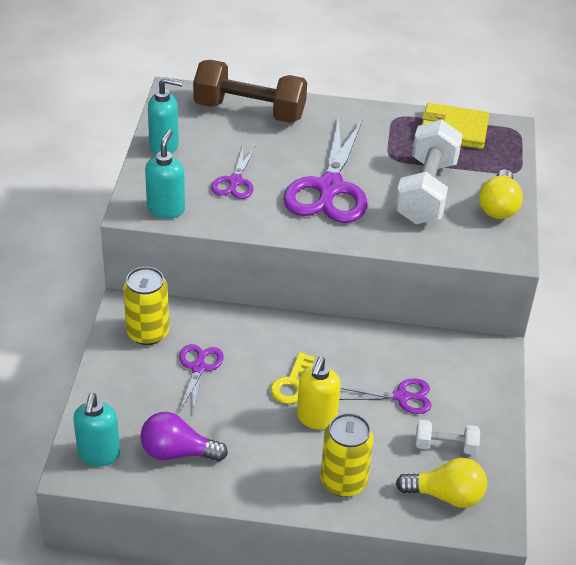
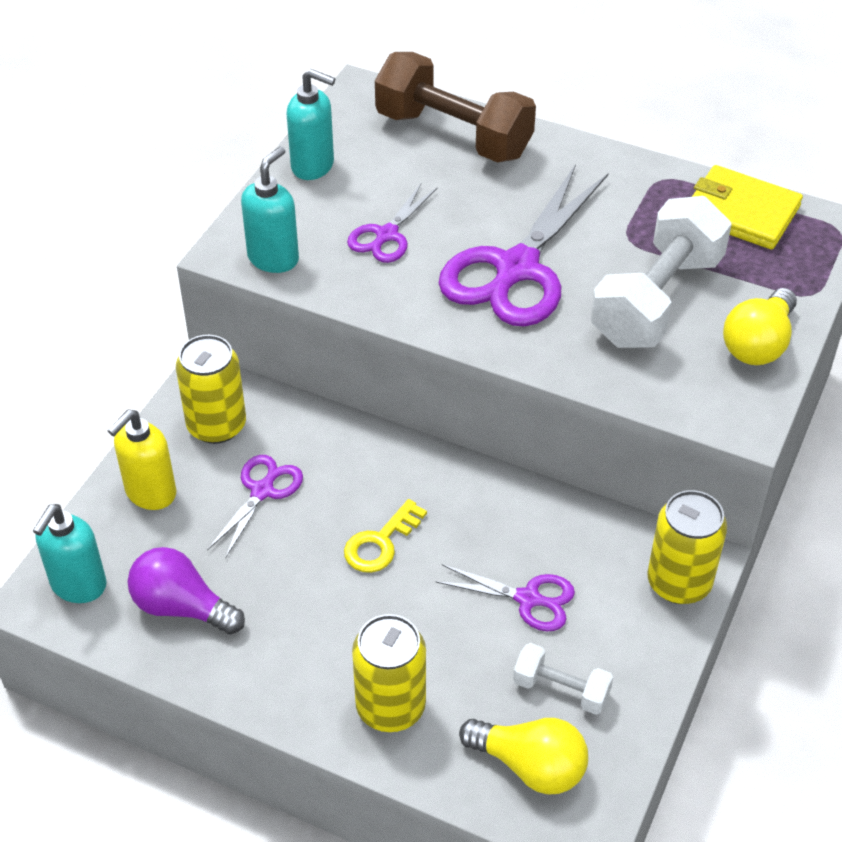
camera: 20 degrees right, 5 degrees up
(316, 418) = (392, 602): yellow soap dispenser -> yellow soap dispenser (150, 493)
(489, 367) = (679, 582): none -> yellow can

